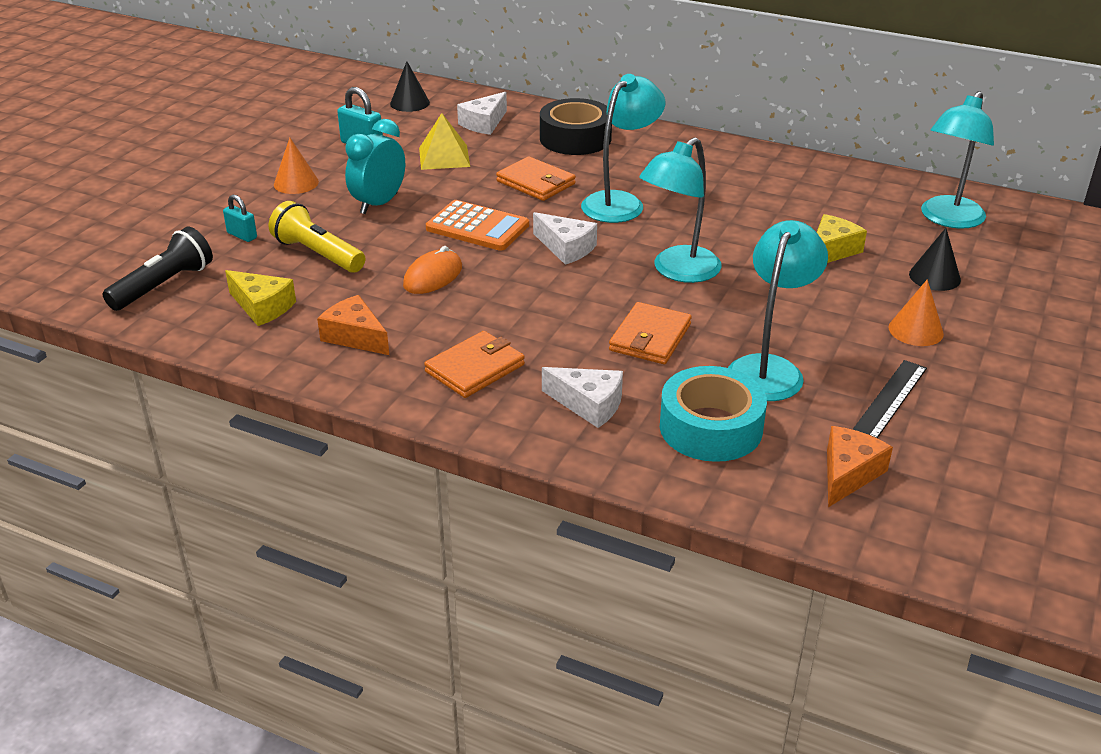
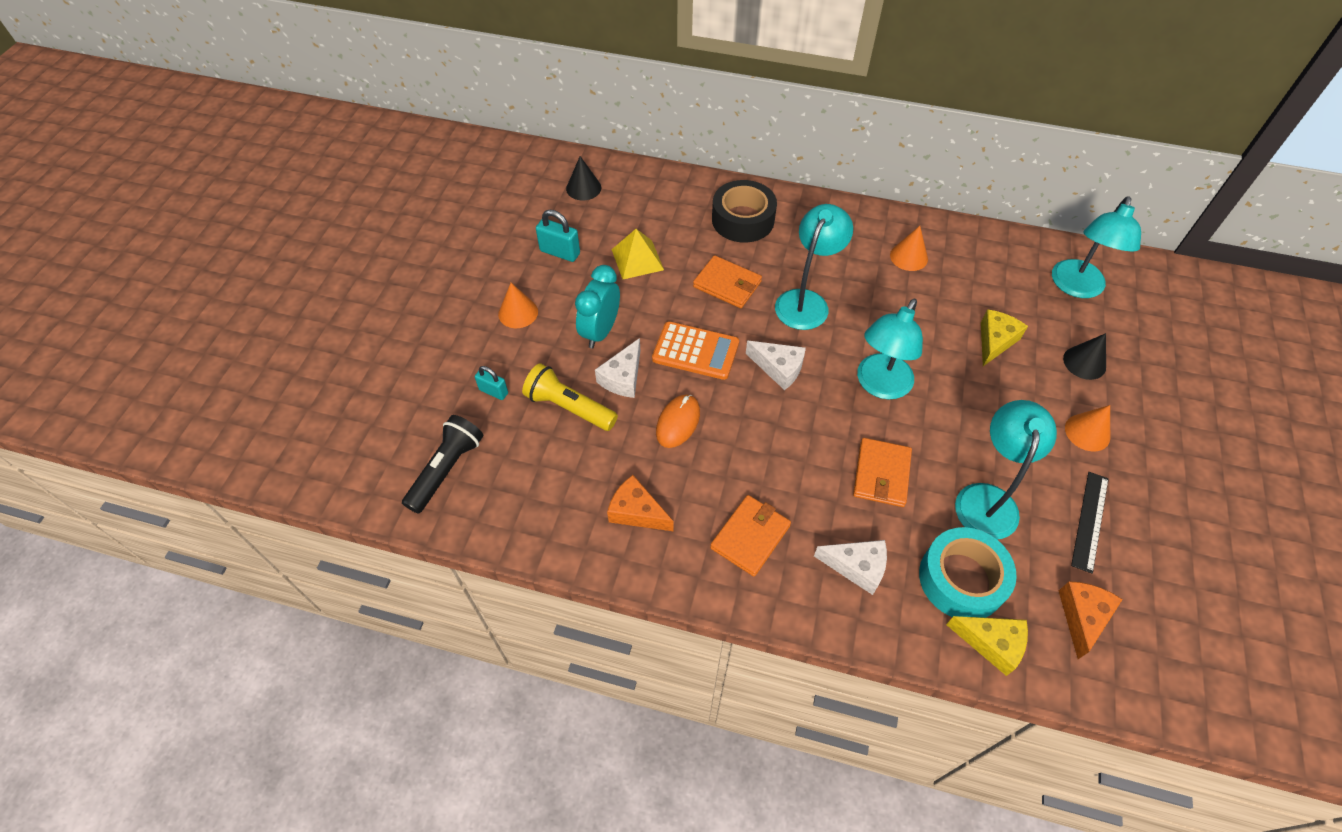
camera: 10 degrees left, 20 degrees up
(262, 307) = (544, 485): yellow cheese -> yellow cheese (991, 643)
(484, 123) = (658, 208): white cheese -> white cheese (623, 377)
(755, 180) = (908, 257): none -> orange cone

